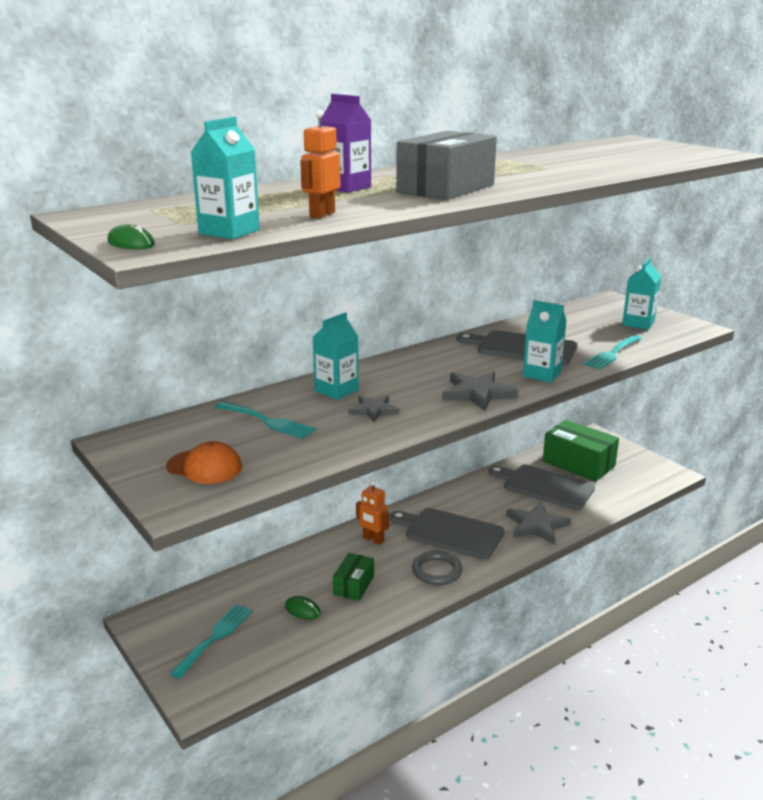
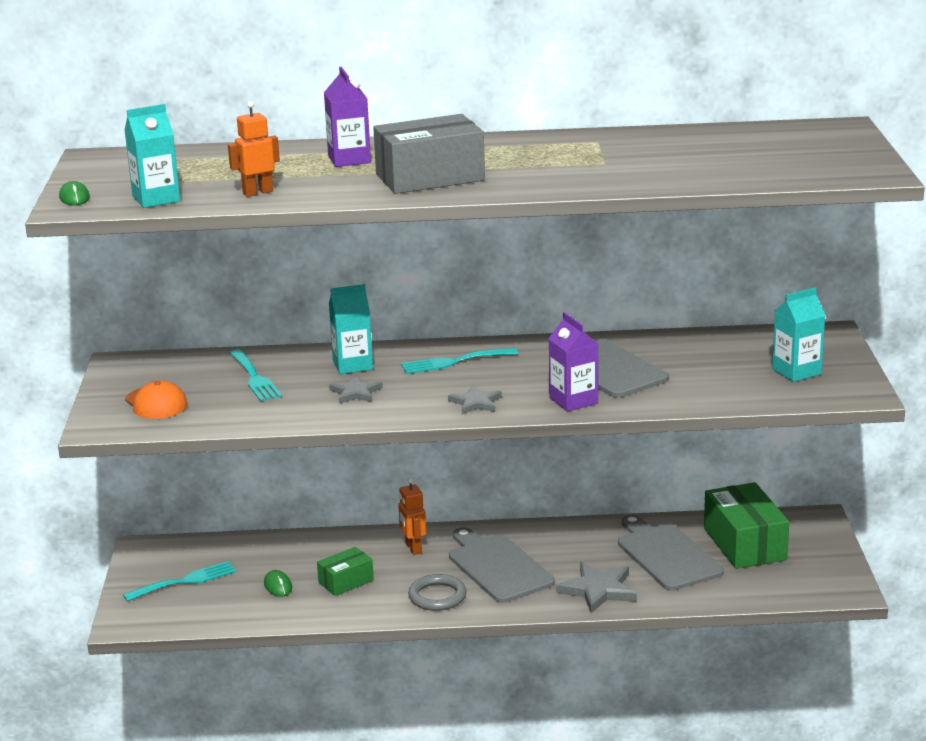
camera: 35 degrees right, 0 degrees up
(477, 393) = (475, 402): grey star -> grey star, size x0.63
(542, 374) = (573, 400): turquoise carton -> purple carton
(612, 353) = (693, 398): turquoise fork -> turquoise fork (454, 362)

